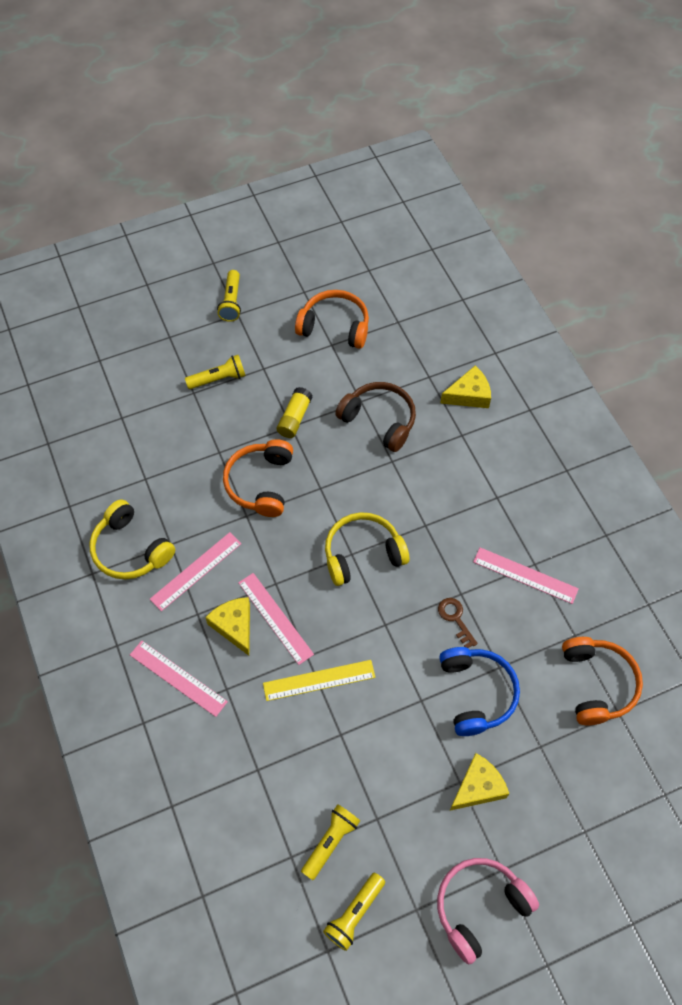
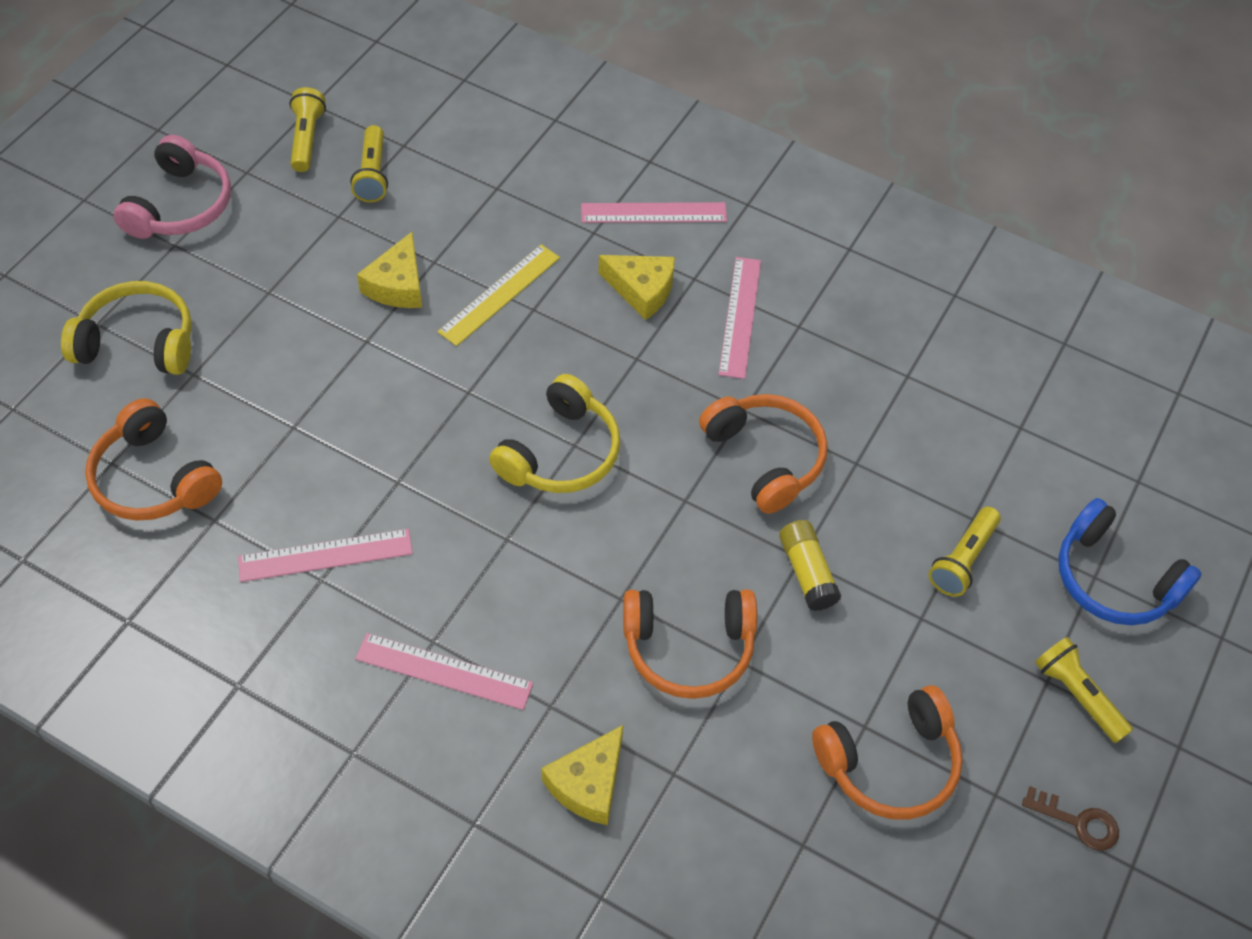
camera: 140 degrees right, 5 degrees down
(131, 549) = (836, 294): yellow headphones -> yellow headphones (138, 342)
(275, 618) = (603, 324): pink ruler -> pink ruler (444, 671)
(379, 420) = (688, 647): brown headphones -> orange headphones
(455, 619) = (385, 447): brown key -> brown key (1078, 821)
(476, 693) = (304, 383): blue headphones -> blue headphones (1113, 579)
(478, 787) = (244, 297): yellow cheese -> yellow cheese (398, 285)

